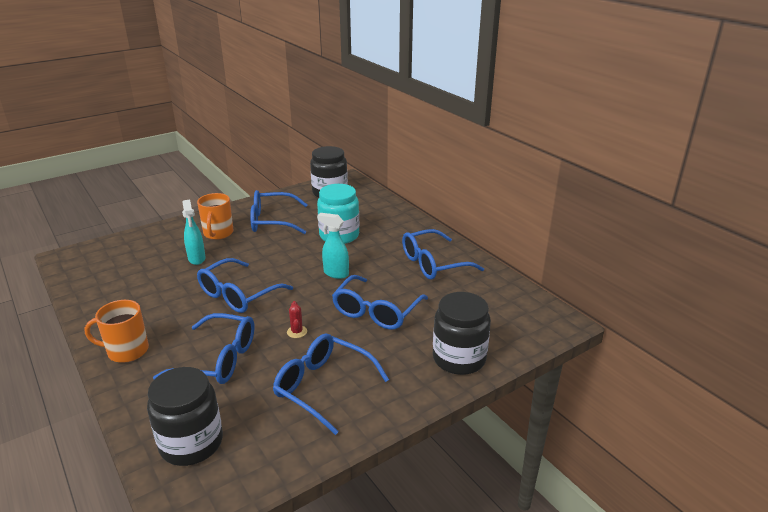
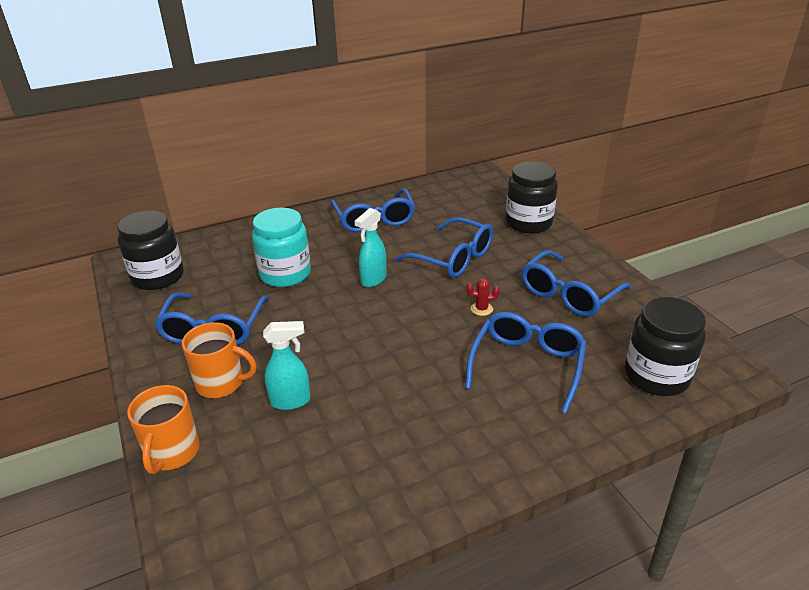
camera: 80 degrees left, 5 degrees up
(127, 351) = (507, 450): orange mug -> orange mug (172, 452)
(238, 294) = (398, 354): blue glasses -> none

